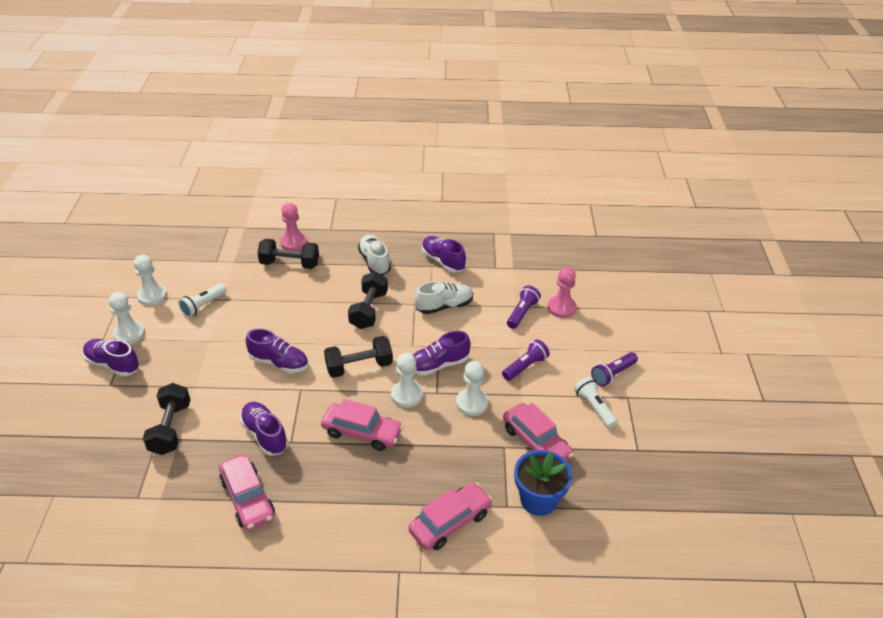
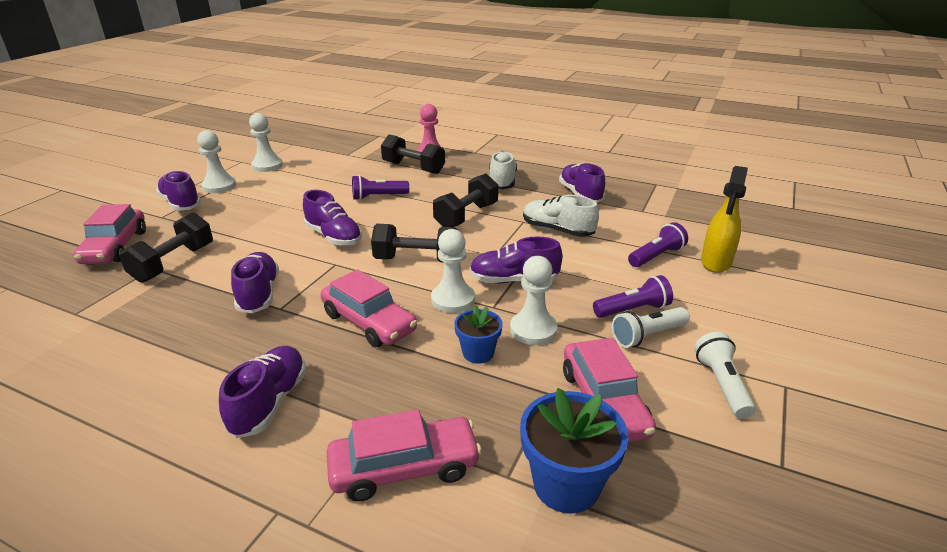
camera: 25 degrees right, 10 degrees down
(203, 306) = (304, 180): white flashlight -> white flashlight (647, 336)
(247, 498) = (178, 350): pink car -> pink car (115, 247)
(342, 512) = (269, 402): none -> purple shoe
(444, 306) = (557, 230): white shoe -> white shoe turned 150 degrees counterclockwise
(447, 432) = (478, 353): none -> blue flower pot
(561, 308) = (715, 263): pink pawn -> yellow spray bottle
(613, 374) = (769, 351): purple flashlight -> purple flashlight (378, 197)

